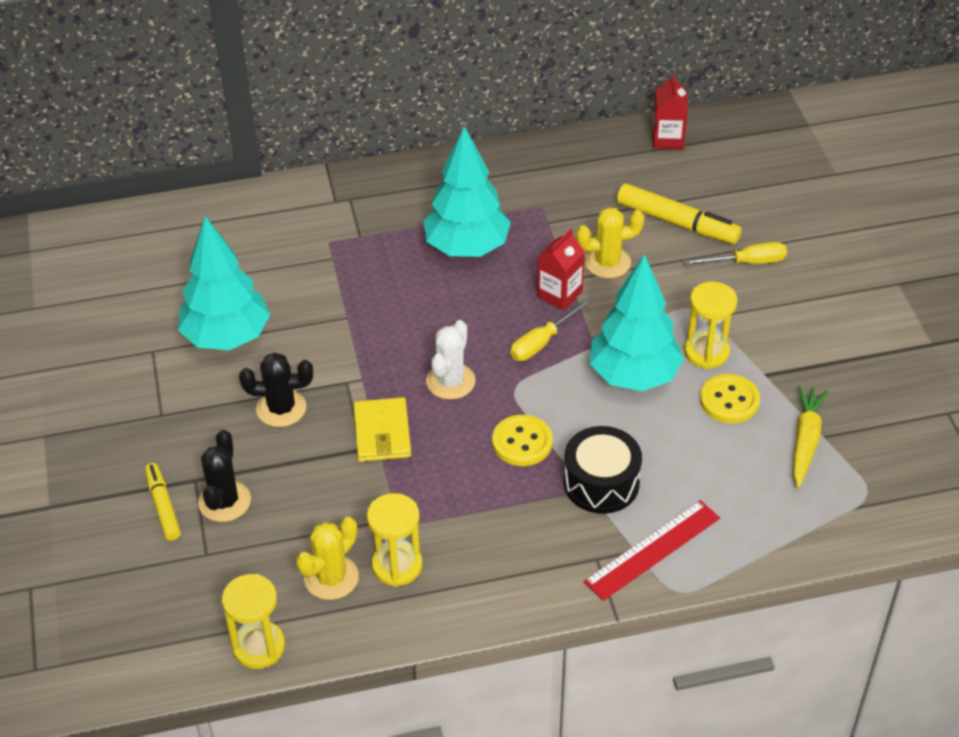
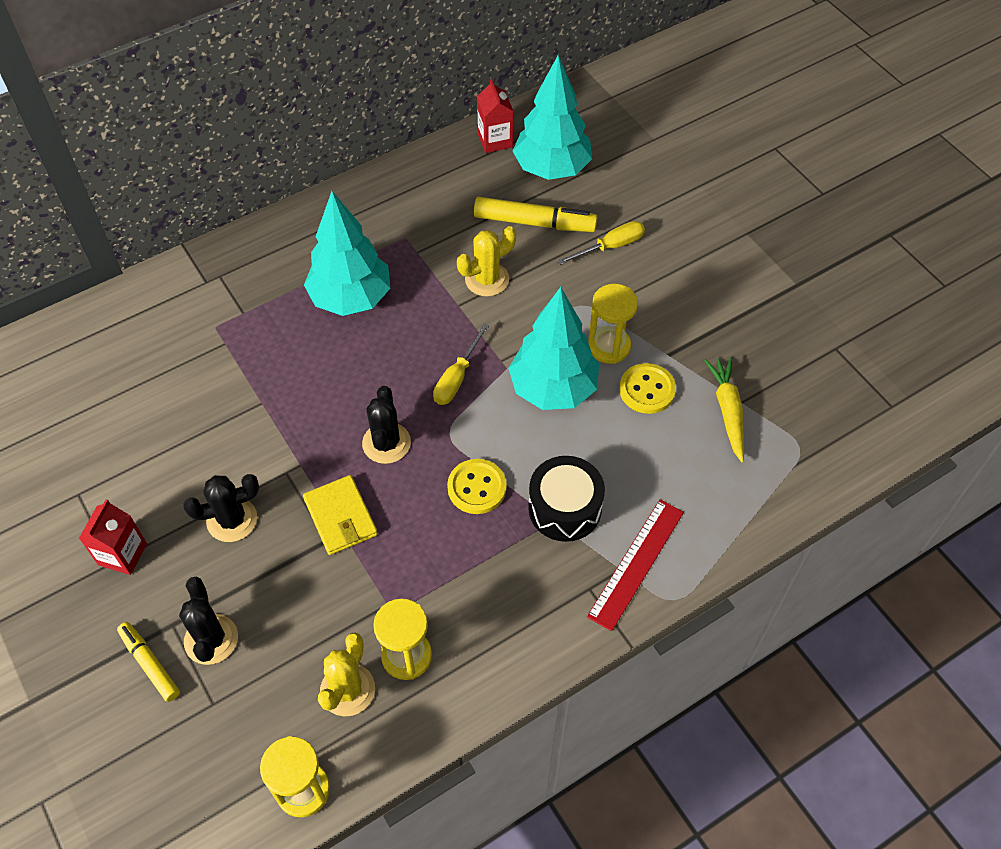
camera: 20 degrees left, 10 degrees up
(227, 337) = (149, 457): turquoise tree -> turquoise tree (551, 169)
(450, 381) = (386, 443): white cactus -> black cactus
(559, 294) = (455, 323): red carton -> red carton (122, 554)

